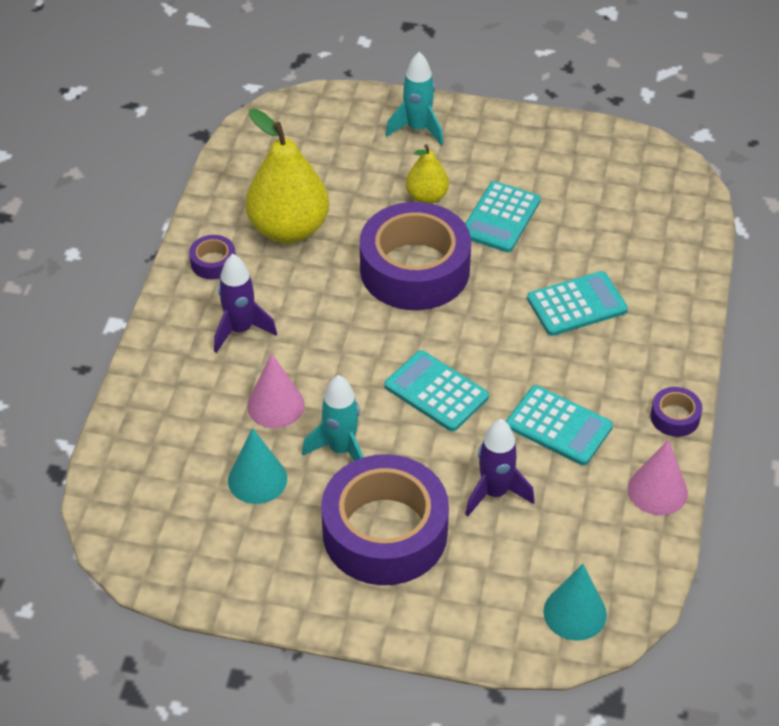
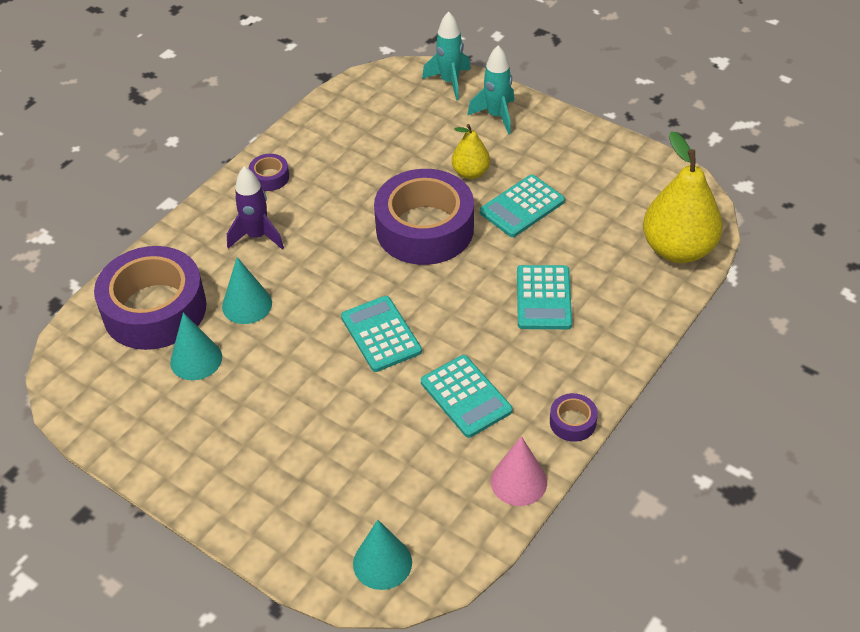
camera: 25 degrees right, 0 degrees up
(275, 405) = (247, 304): pink cone -> turquoise cone
(289, 229) = (344, 167): yellow pear -> yellow pear (678, 249)
(341, 450) = (275, 357): turquoise rocket -> turquoise rocket (449, 82)
(385, 532) = (268, 437): purple tape -> purple tape (154, 309)
(495, 493) = (377, 435): purple rocket -> none
(576, 304) = (544, 298): turquoise calculator -> turquoise calculator turned 90 degrees clockwise

